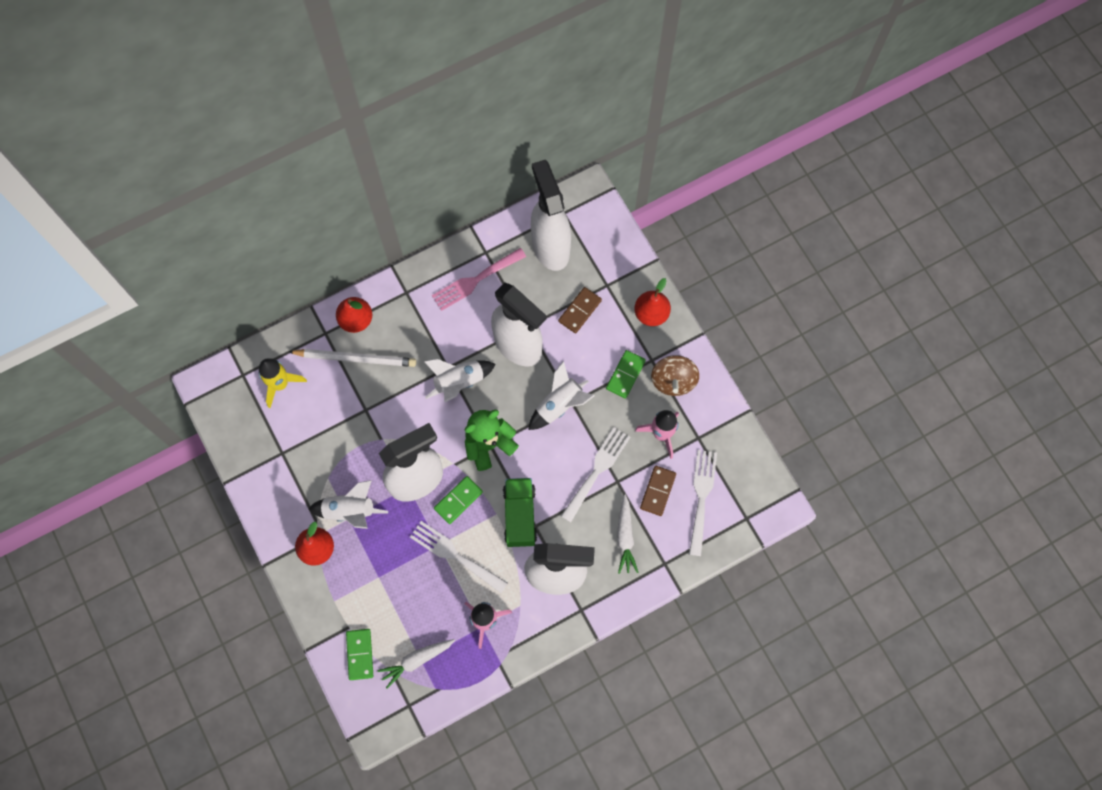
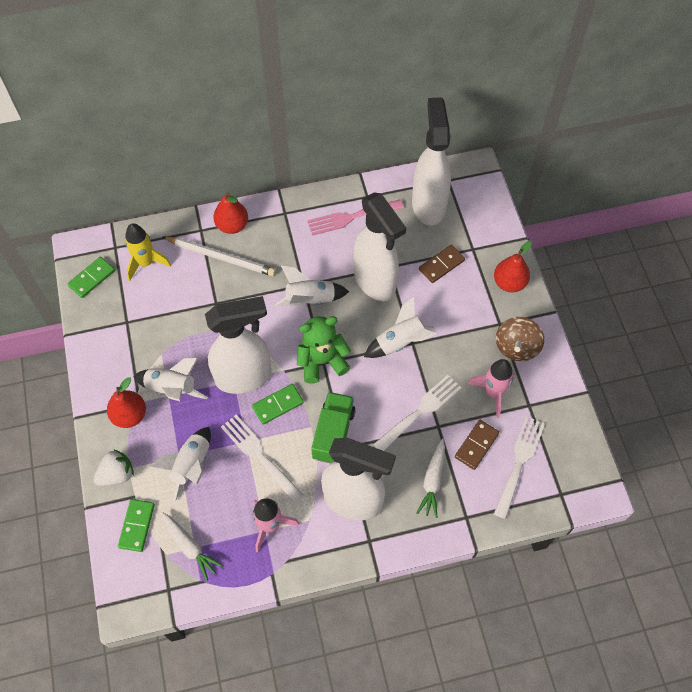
camera: 15 degrees right, 10 degrees down
(324, 610) = (117, 474): none -> white strawberry
(393, 583) = (191, 465): none -> white rocket
(416, 660) = (190, 547): white carrot -> white carrot turned 120 degrees counterclockwise
(625, 375) = (471, 331): green domino -> green domino (92, 278)

